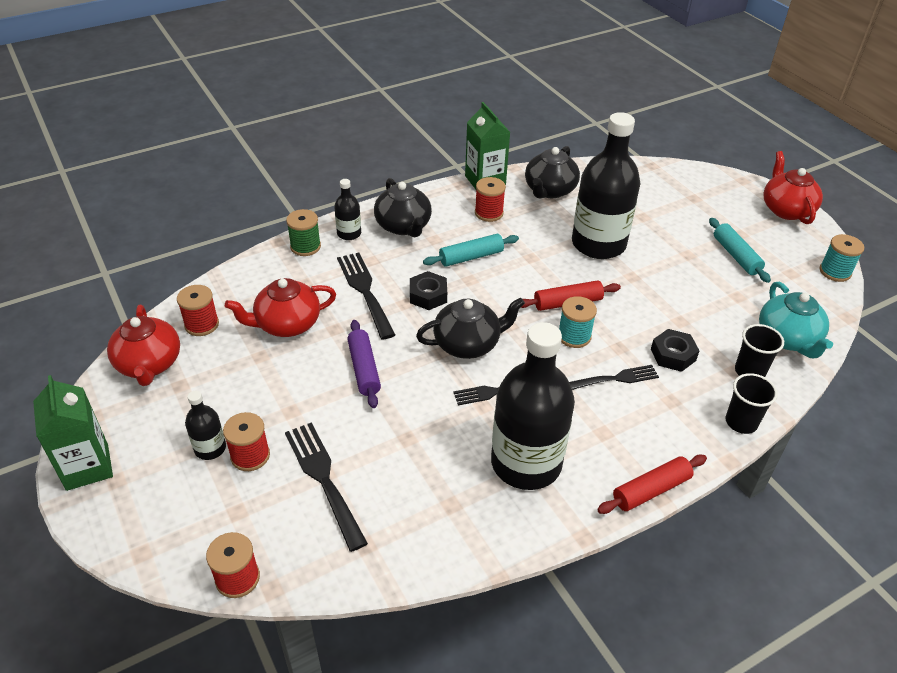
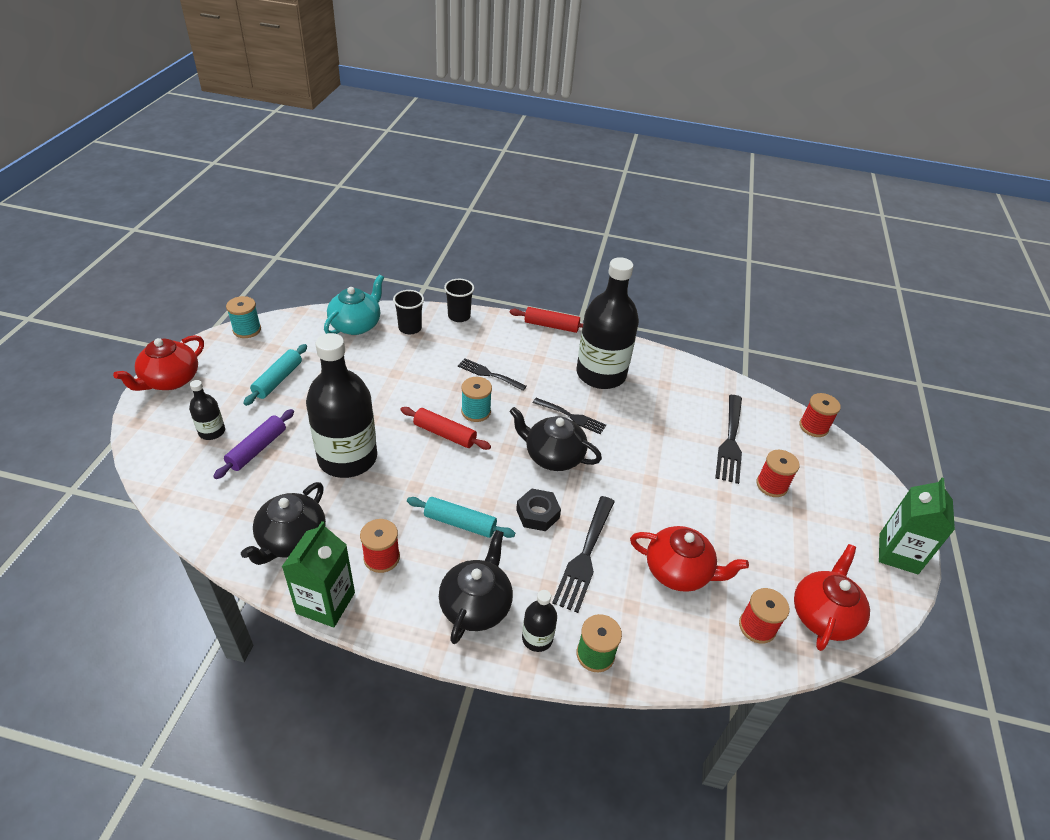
camera: 140 degrees left, 0 degrees up
(210, 448) = (798, 508): black bottle -> black bottle (212, 432)
(364, 369) = (647, 490): purple rolling pin -> purple rolling pin (257, 449)
(549, 190) = (291, 540): black teapot -> black teapot turned 135 degrees clockwise
(673, 355) = (435, 362): black nut -> none

